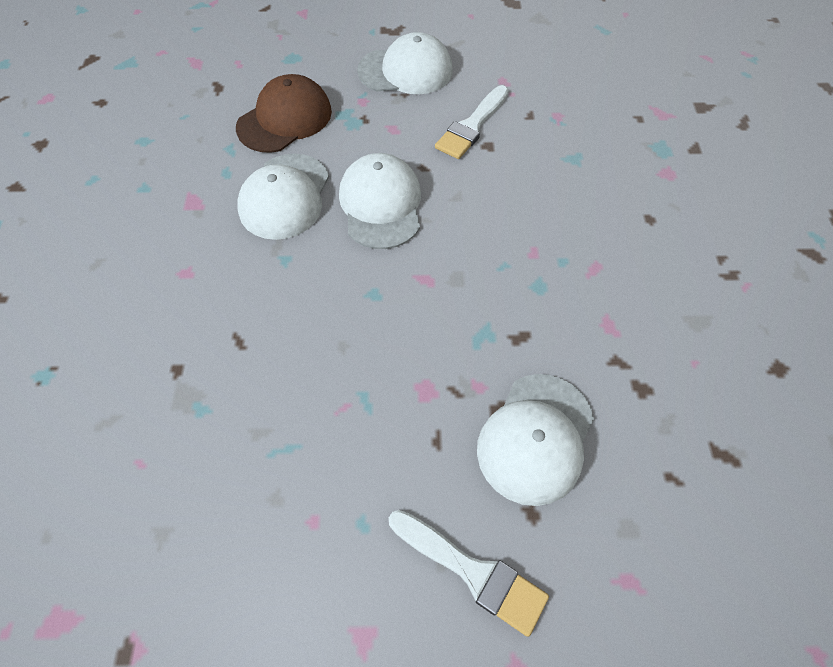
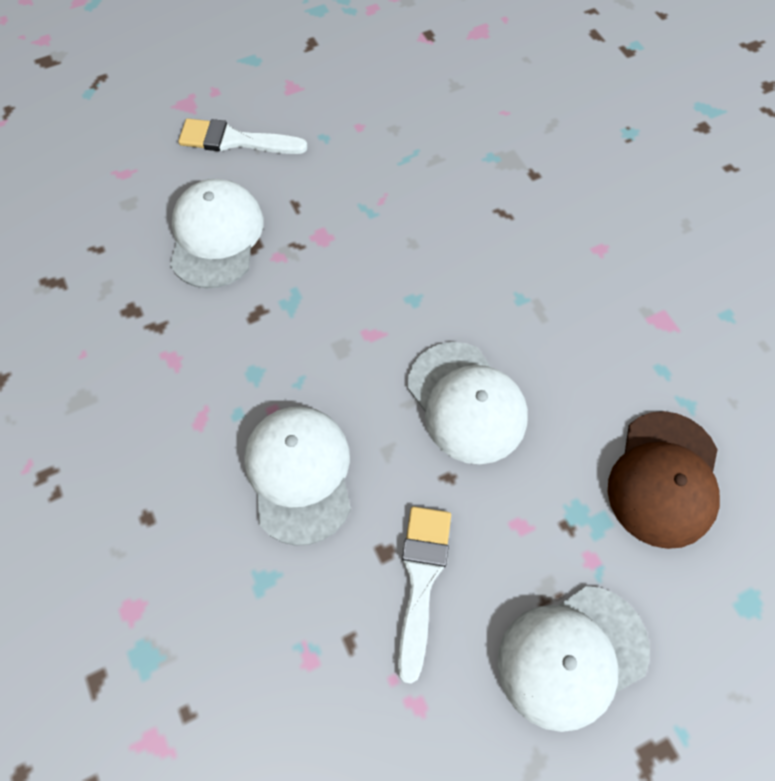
camera: 155 degrees right, 5 degrees up
(285, 196) = (575, 367): white cap -> white cap (299, 473)

